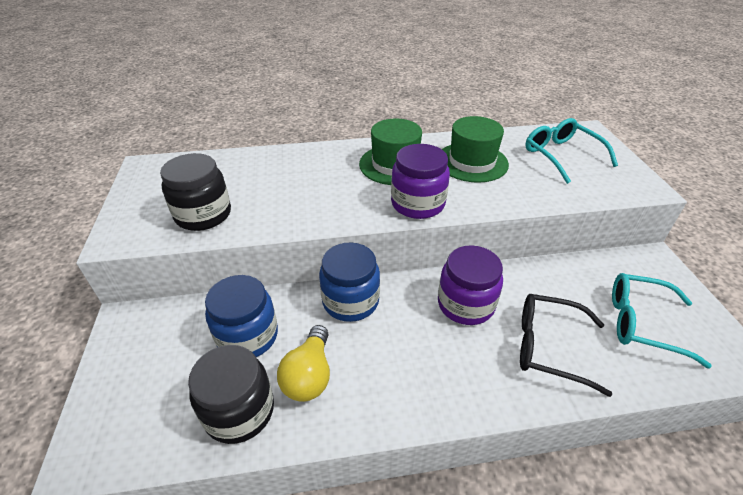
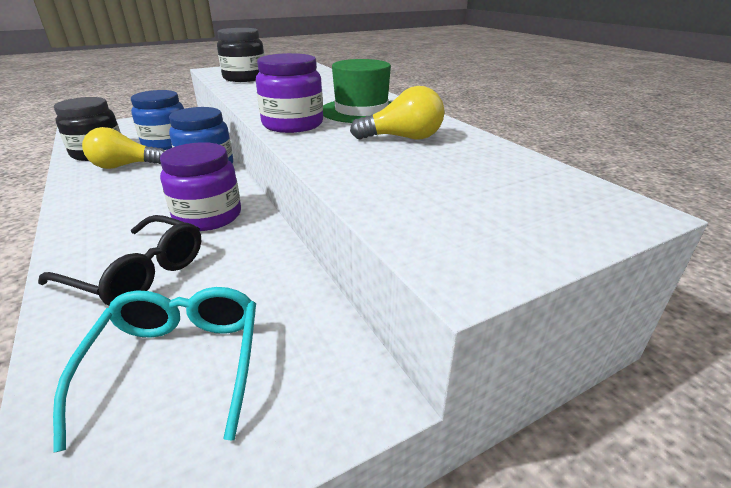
camera: 70 degrees right, 10 degrees down
(472, 162) = (403, 138): green hat -> yellow light bulb
(549, 347) = (138, 273): black glasses -> black glasses turned 120 degrees clockwise
(561, 156) = (491, 188): turquoise glasses -> none

